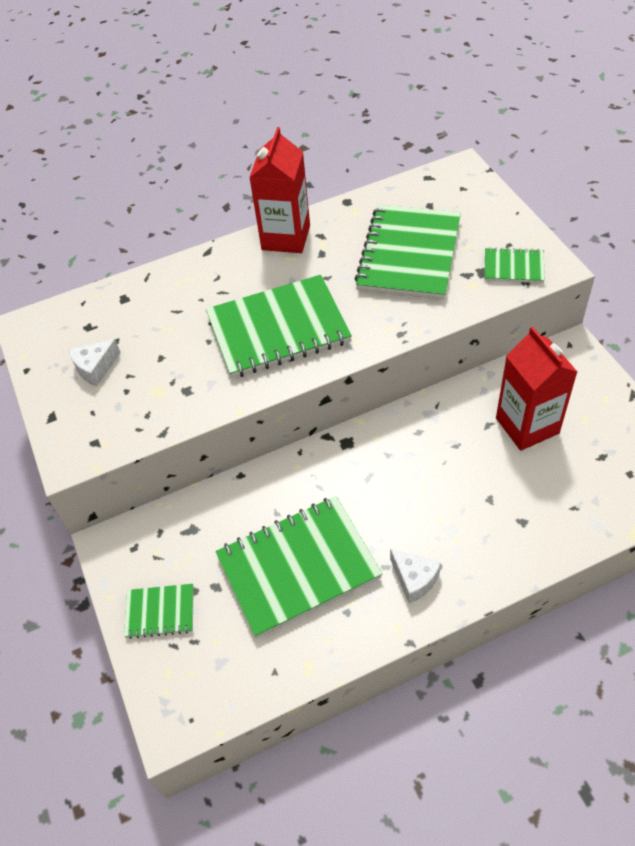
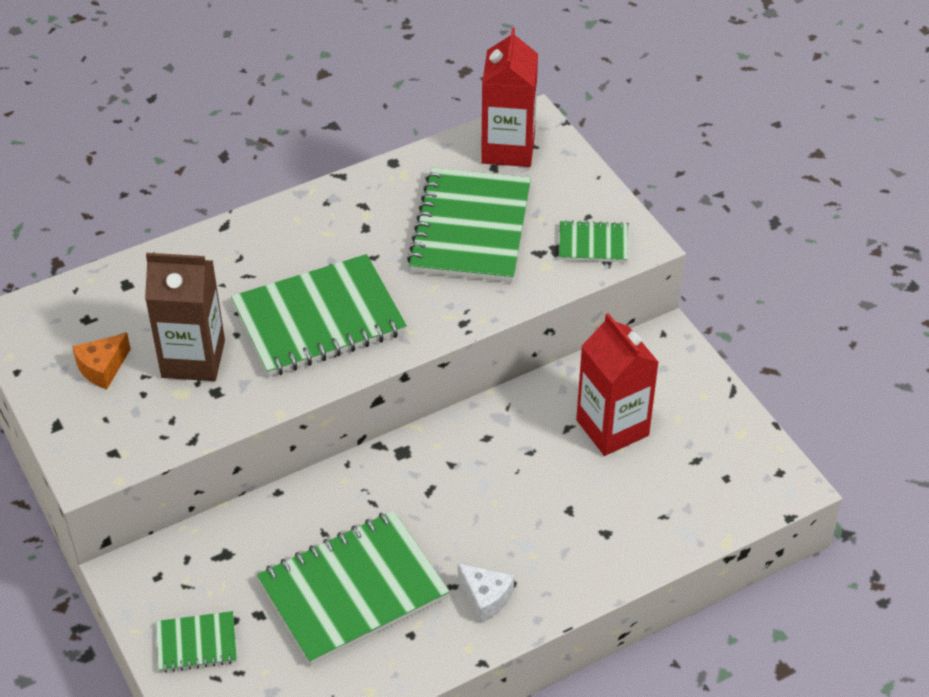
camera: 10 degrees left, 5 degrees down
(95, 368) = (102, 368): white cheese -> orange cheese
(171, 361) = (193, 359): none -> brown carton
(286, 237) = (320, 208): red carton -> red carton (508, 149)

